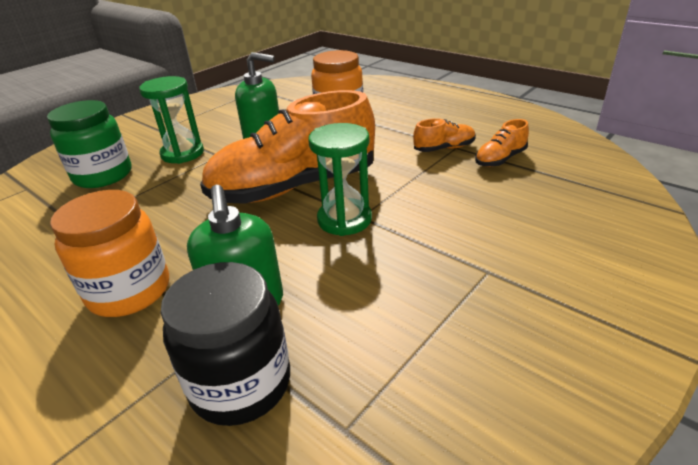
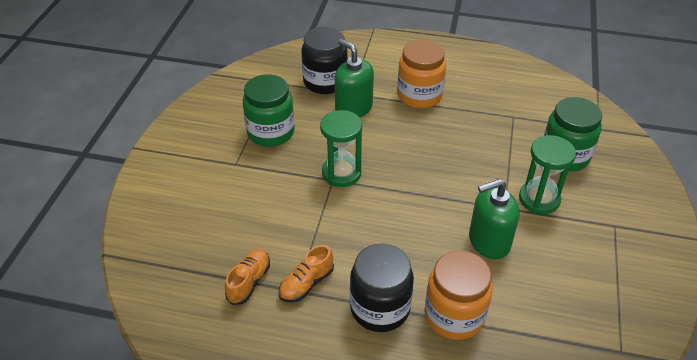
camera: 150 degrees right, 10 degrees up
(294, 187) = (402, 191): orange shoe -> none
(391, 127) = (380, 308): none -> black jar
(410, 305) = (271, 132): none -> green jar

